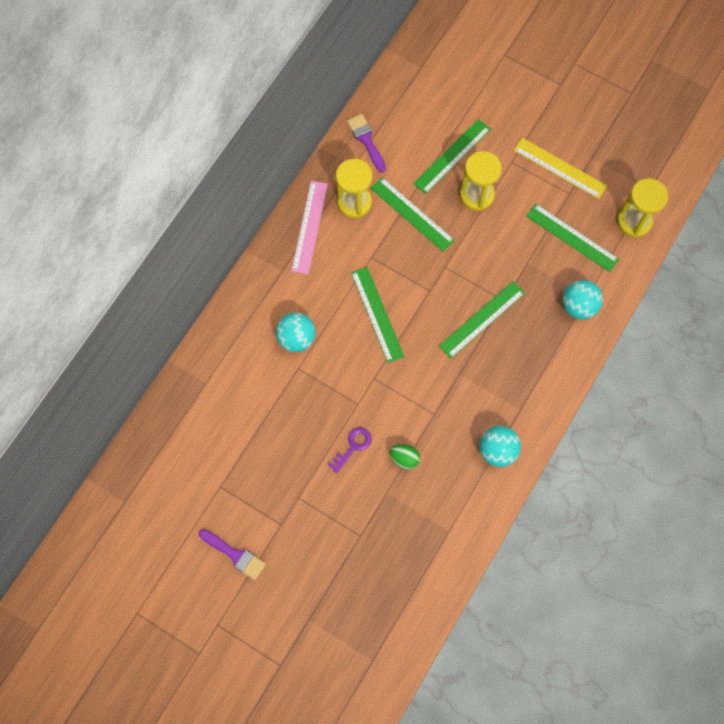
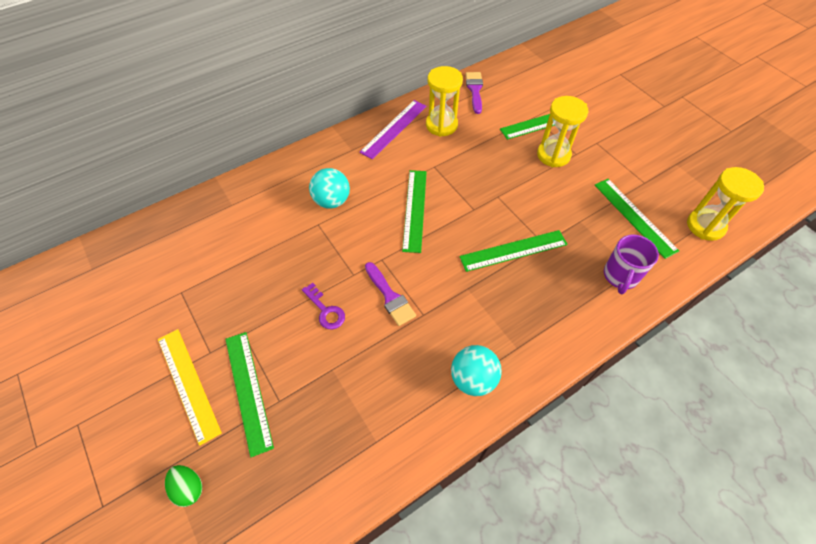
camera: 25 degrees right, 15 degrees down
(235, 555) = (147, 361): purple brush -> purple brush (390, 297)
(310, 227) = (394, 129): pink ruler -> purple ruler
(353, 446) = (325, 310): purple key -> purple key turned 75 degrees clockwise
(404, 458) = (370, 343): green egg -> green egg (189, 488)
(412, 214) = (487, 149): green ruler -> green ruler (248, 391)
(560, 168) = (642, 161): yellow ruler -> yellow ruler (188, 384)
(578, 306) = (620, 276): turquoise ball -> purple mug

